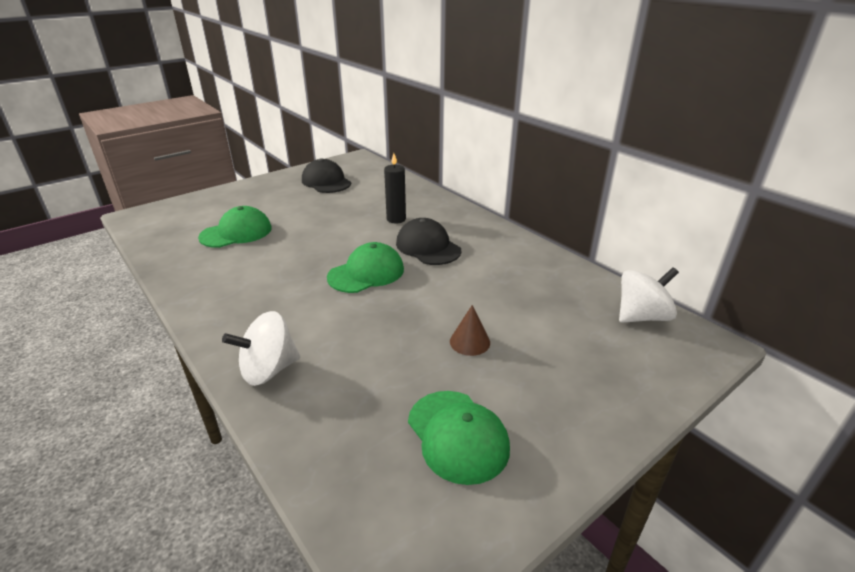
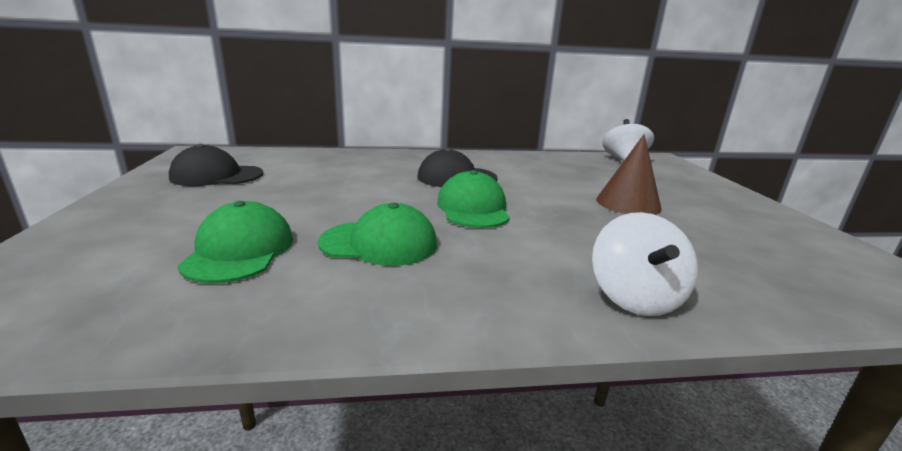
camera: 60 degrees left, 10 degrees down
(396, 219) = (380, 173): black candle -> none
(457, 435) = (757, 238): green cap -> green cap (379, 243)
(469, 342) = (628, 203): brown cone -> brown cone, size x1.63

